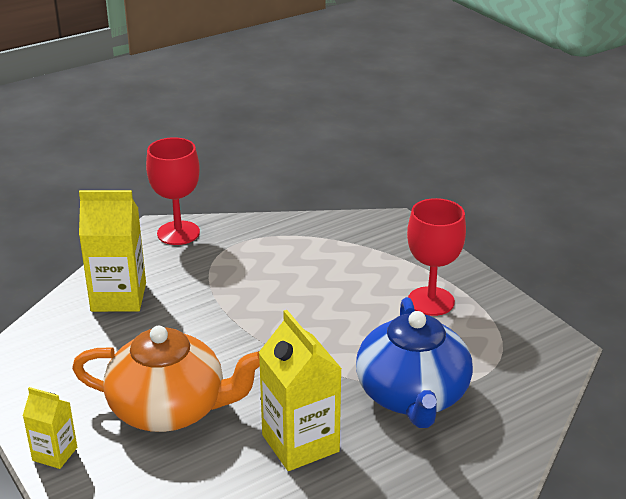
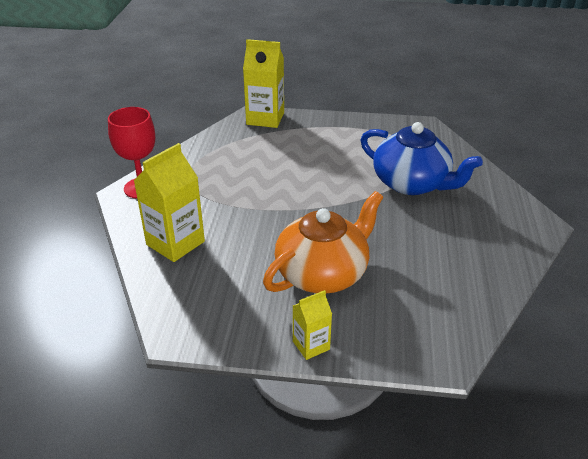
camera: 50 degrees left, 5 degrees up
(300, 443) = (411, 238): yellow carton -> yellow carton (265, 118)
(431, 301) = (340, 139): red goblet -> none

